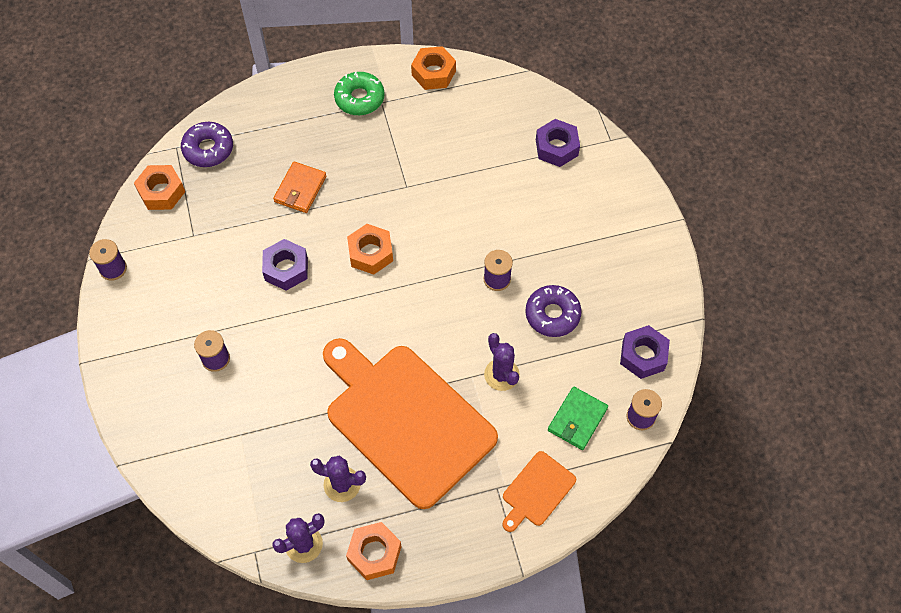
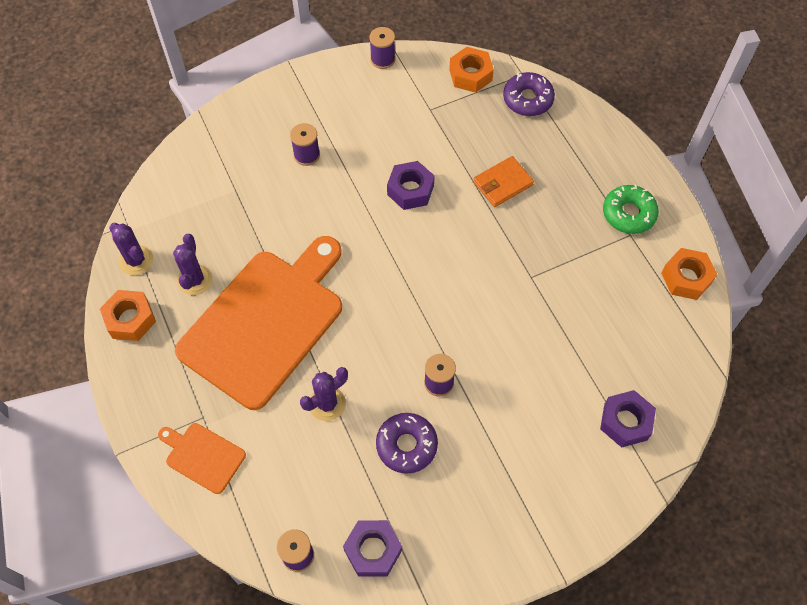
camera: 80 degrees right, 0 degrees up
(300, 189) = (503, 183): orange wallet -> orange wallet turned 45 degrees counterclockwise
(370, 253) = (443, 258): orange nut -> none
(577, 419) = (286, 487): green wallet -> none

